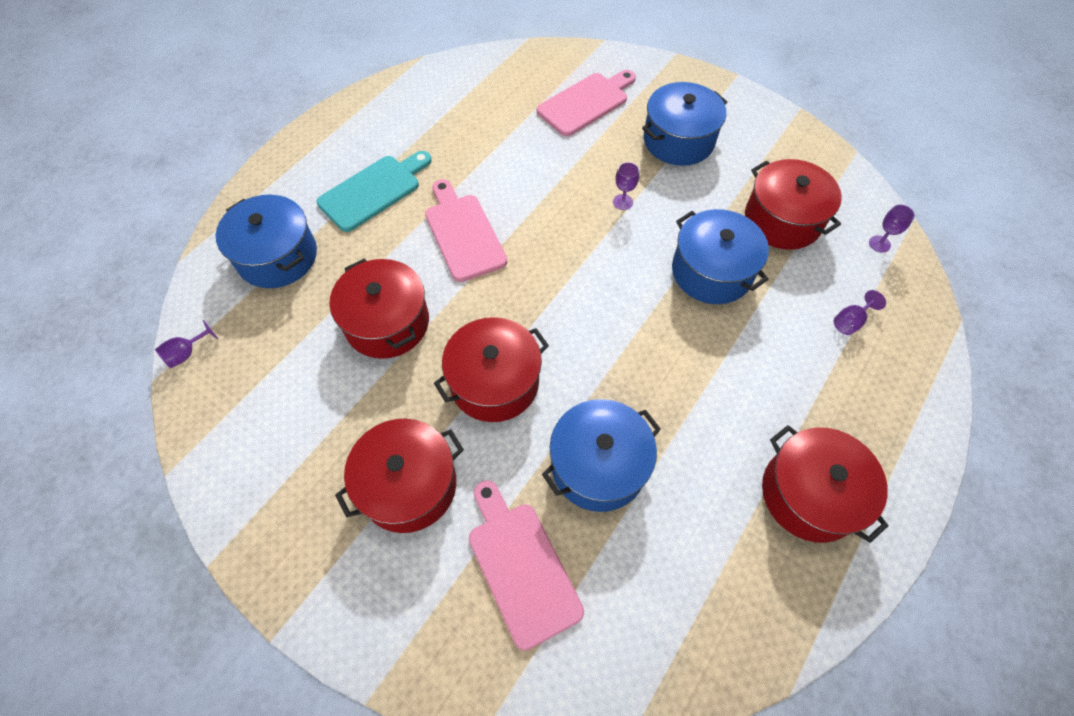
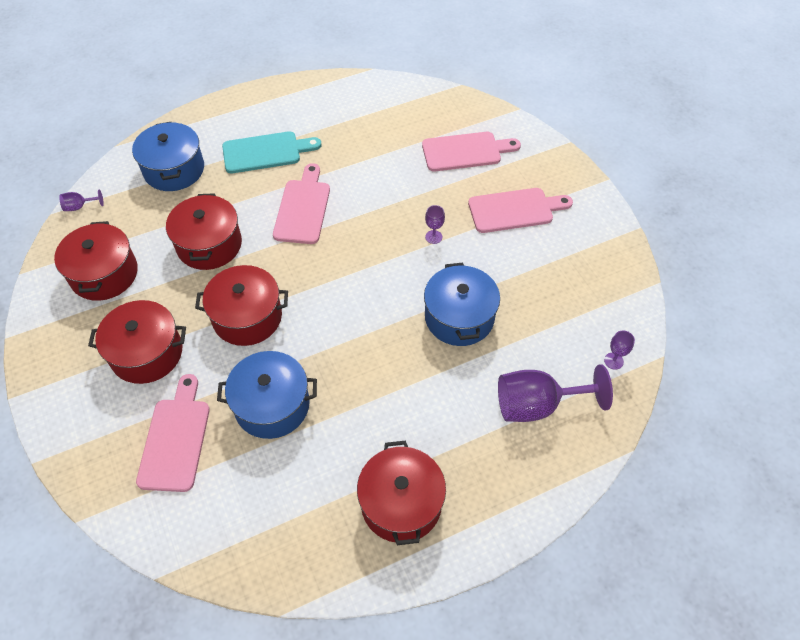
camera: 30 degrees right, 5 degrees down
(678, 140) = (515, 210): blue pot -> pink cutting board
(782, 220) = (548, 306): red pot -> red pot (104, 274)
(850, 322) = (537, 405): purple goblet -> purple goblet, size x2.28

